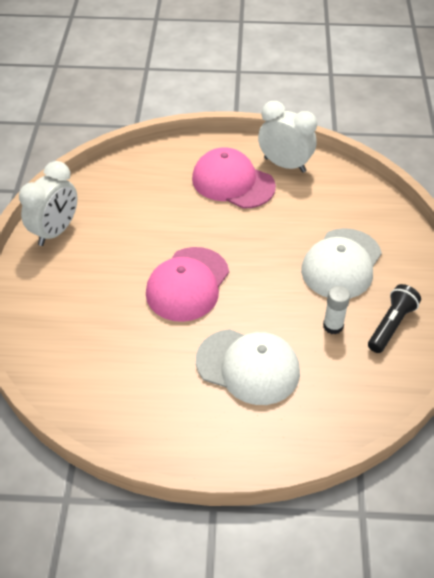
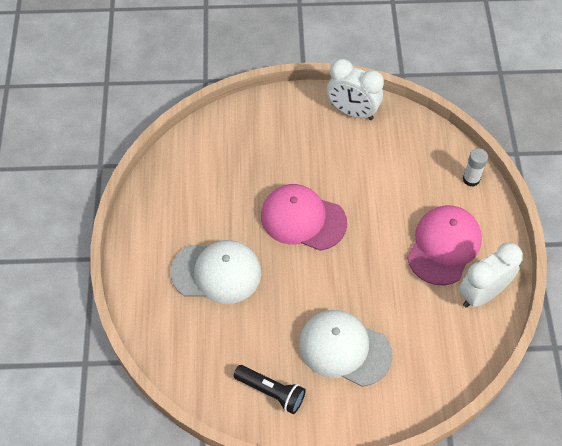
camera: 85 degrees right, 10 degrees up
(248, 366) = (216, 272): white cap -> white cap turned 105 degrees counterclockwise
(285, 165) = (482, 293): white clock -> white clock turned 150 degrees counterclockwise
(333, 326) = (266, 340): white glue stick -> white glue stick (471, 179)

